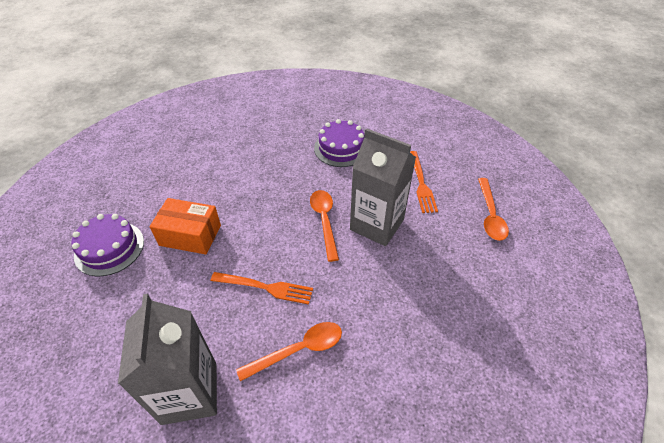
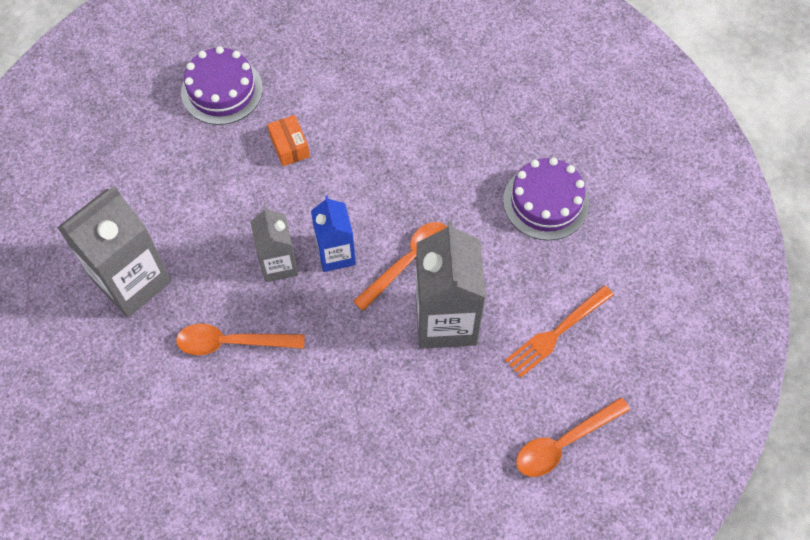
camera: 55 degrees right, 15 degrees up
(190, 235) = (289, 146): orange box -> orange box, size x0.59
(265, 287) = (278, 264): orange fork -> grey carton
(287, 253) = (336, 254): none -> blue carton
(298, 350) = (232, 342): orange spoon -> orange spoon turned 150 degrees clockwise

